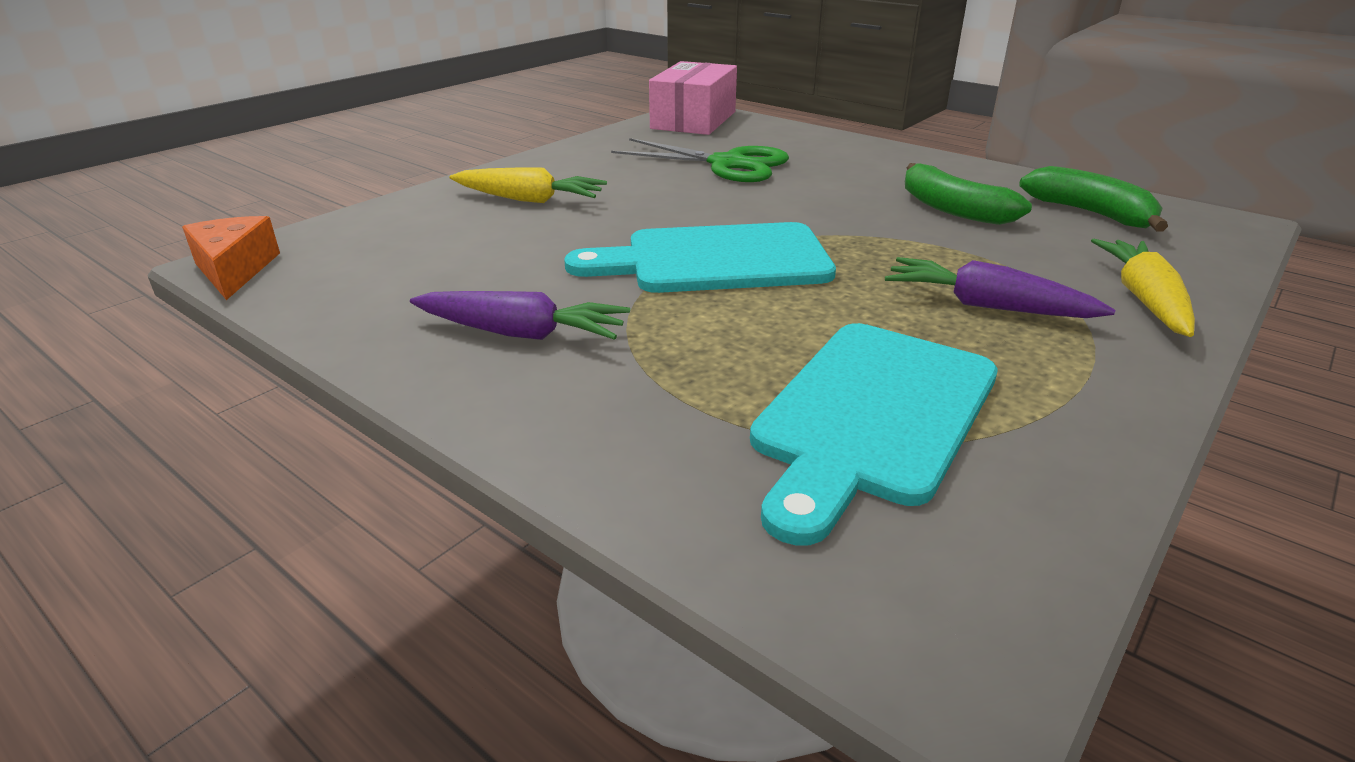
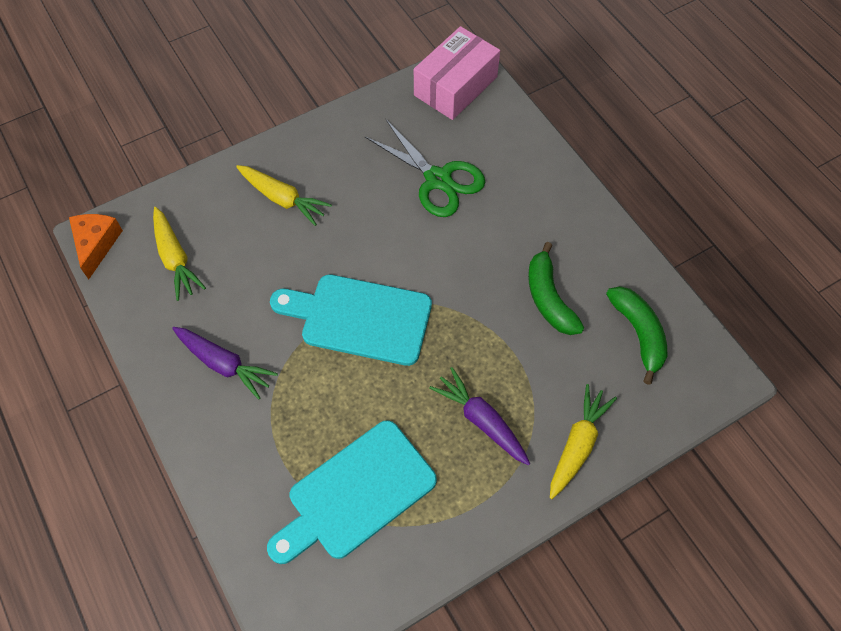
camera: 20 degrees right, 30 degrees up
(383, 261) = (175, 259): none -> yellow carrot

